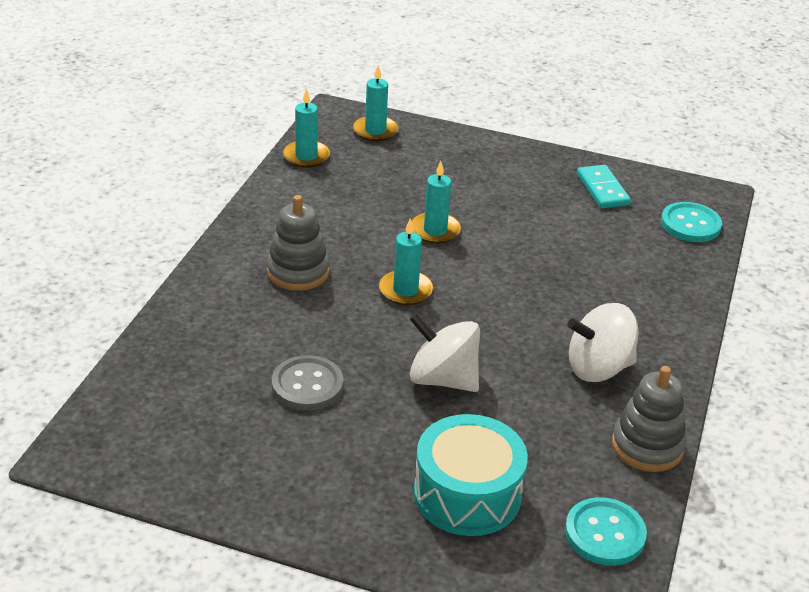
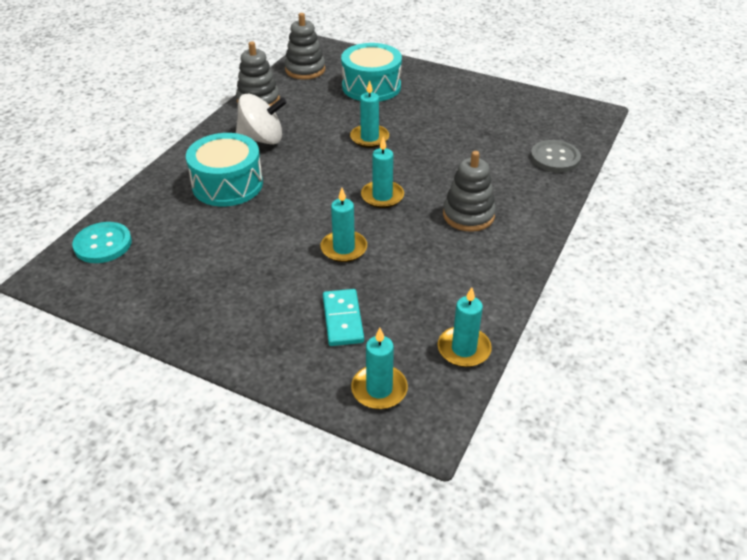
camera: 170 degrees left, 5 degrees up
(307, 385) = (459, 139): grey button -> grey button (554, 158)
(443, 379) = (369, 138): white spinning top -> turquoise candle
(602, 189) = (158, 288): turquoise domino -> turquoise domino (342, 319)
(603, 296) = (227, 184): none -> turquoise drum
(605, 533) = (305, 70): turquoise button -> grey stacking toy

